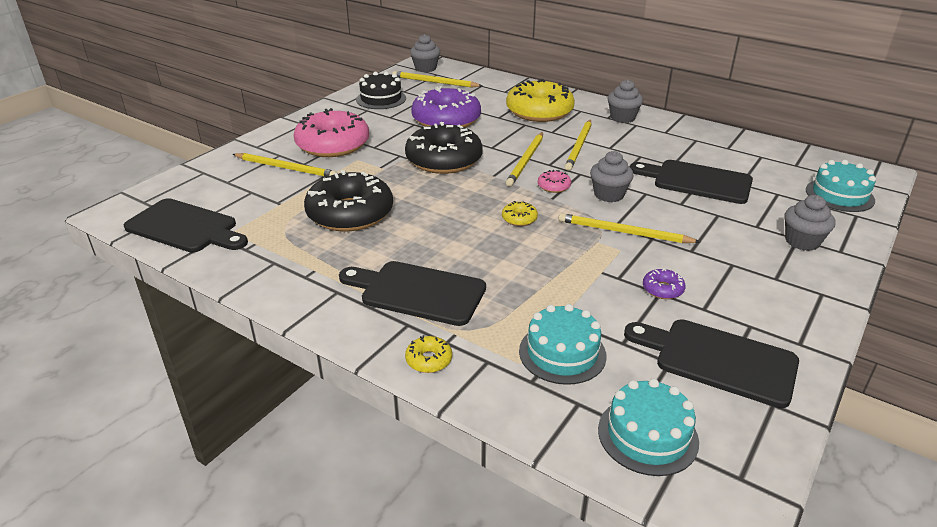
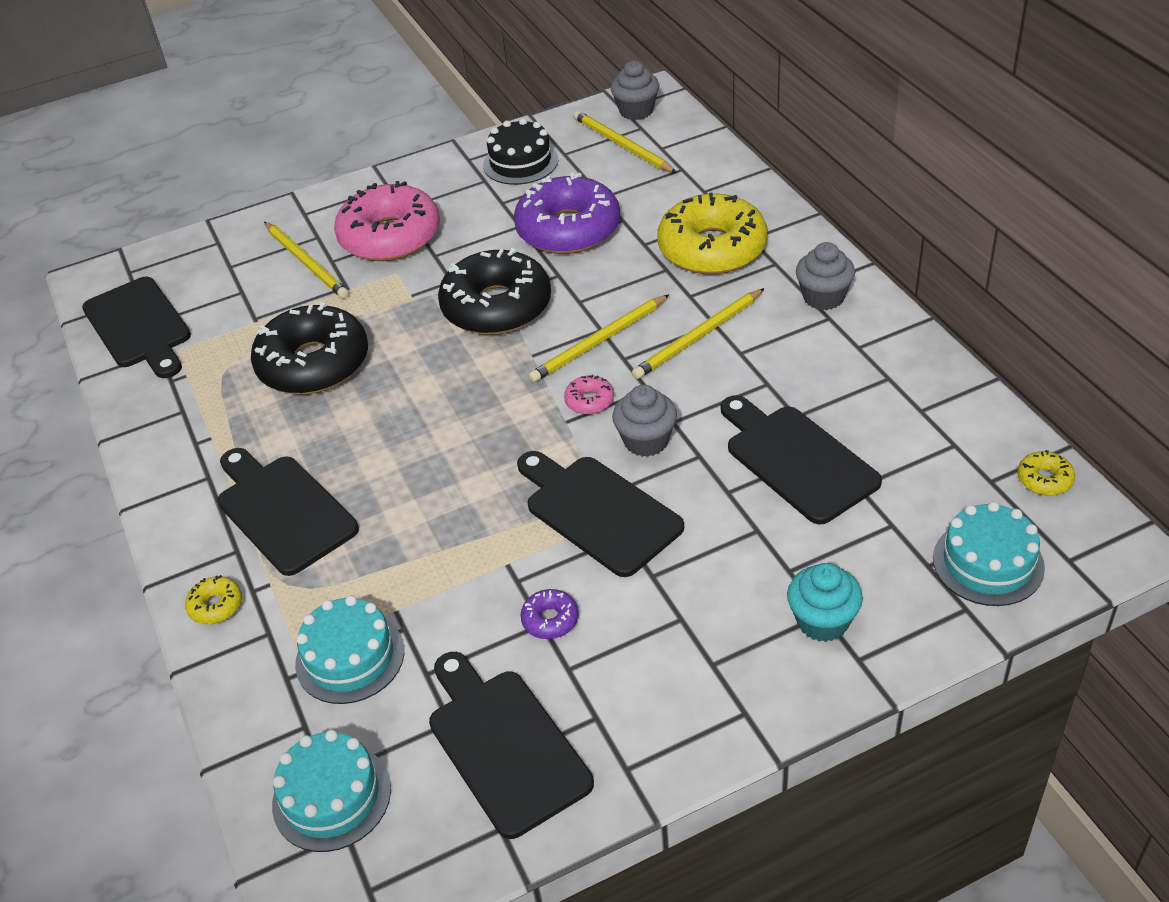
camera: 35 degrees right, 10 degrees up
(519, 219) = (493, 441): yellow donut -> yellow donut (1044, 479)
(623, 232) = (598, 512): yellow pencil -> black cutting board
(802, 241) = (822, 621): grey cupcake -> turquoise cupcake

